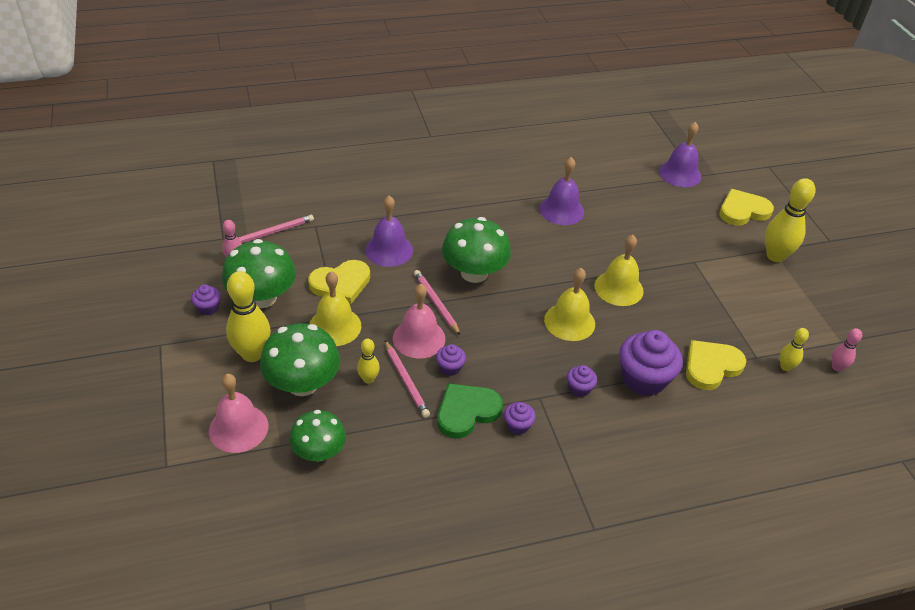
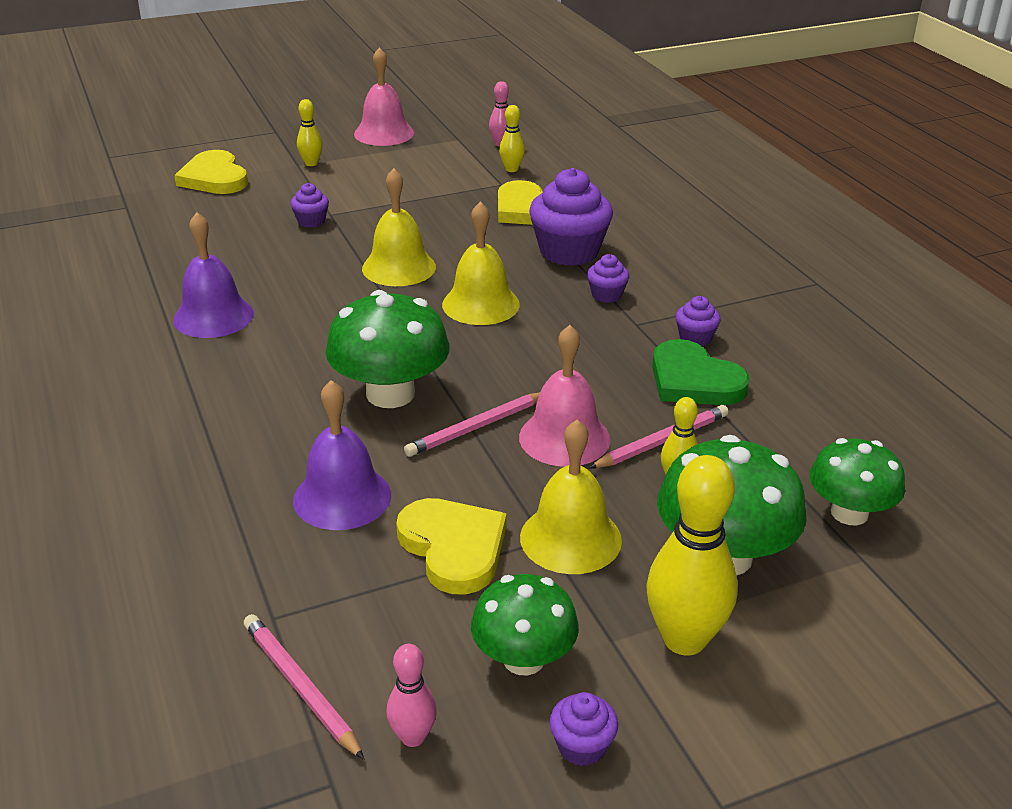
camera: 95 degrees left, 10 degrees down
(238, 428) = (861, 618): pink bell -> pink bell (384, 133)
(262, 297) = (523, 659): green mushroom -> green mushroom, size x0.67
(450, 367) = (615, 401): purple cupcake -> purple cupcake (311, 221)
(680, 173) = (119, 218): purple bell -> none
(775, 256) = (311, 163): yellow bowling pin -> yellow bowling pin, size x0.52

